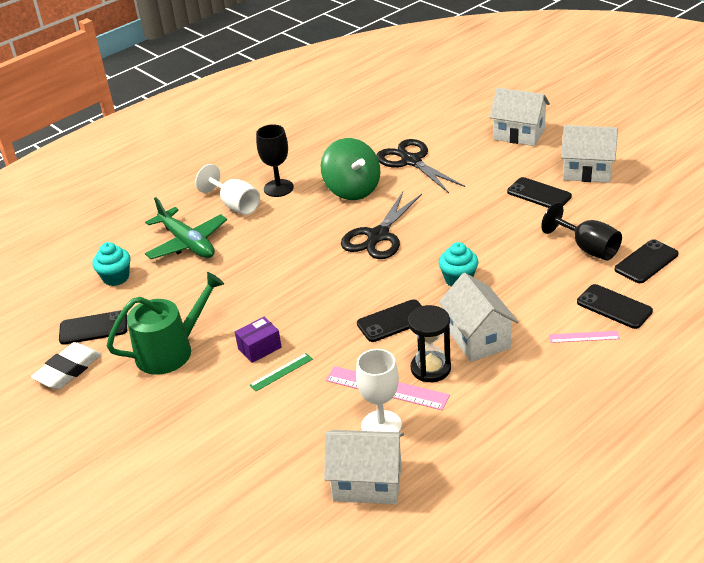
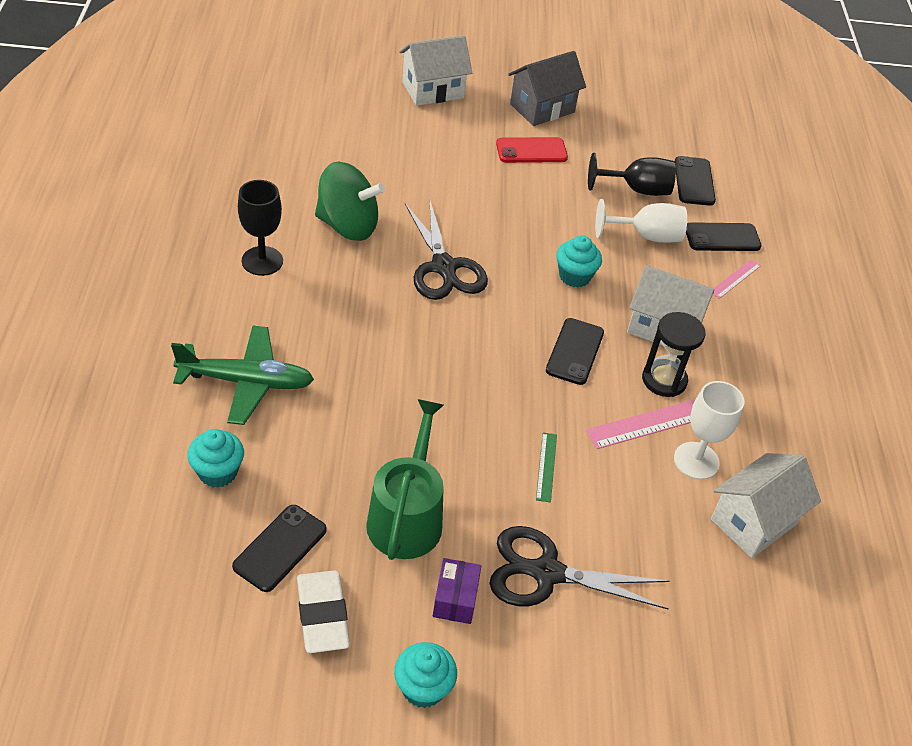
camera: 55 degrees left, 10 degrees up
(62, 434) = (423, 688): none -> turquoise cupcake
(235, 205) = (238, 306): white goblet -> white goblet (646, 236)
(259, 348) = (492, 455): purple box -> purple box (455, 599)
(411, 161) = (366, 164): black scissors -> black scissors (547, 573)
(539, 194) = (531, 151): black phone -> red phone
(587, 171) = (542, 108): white house -> grey house

